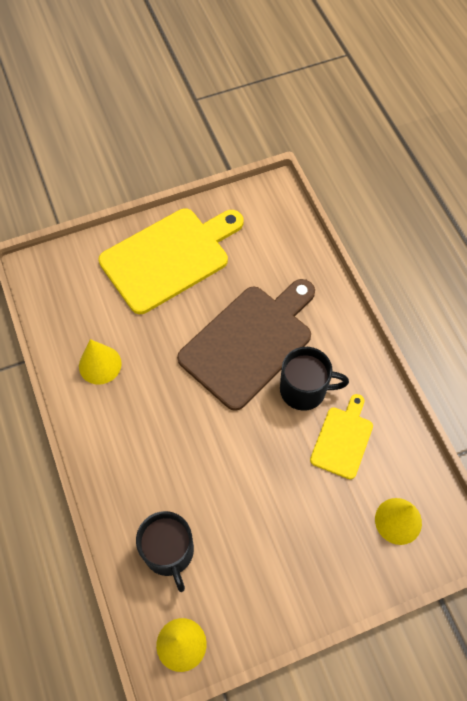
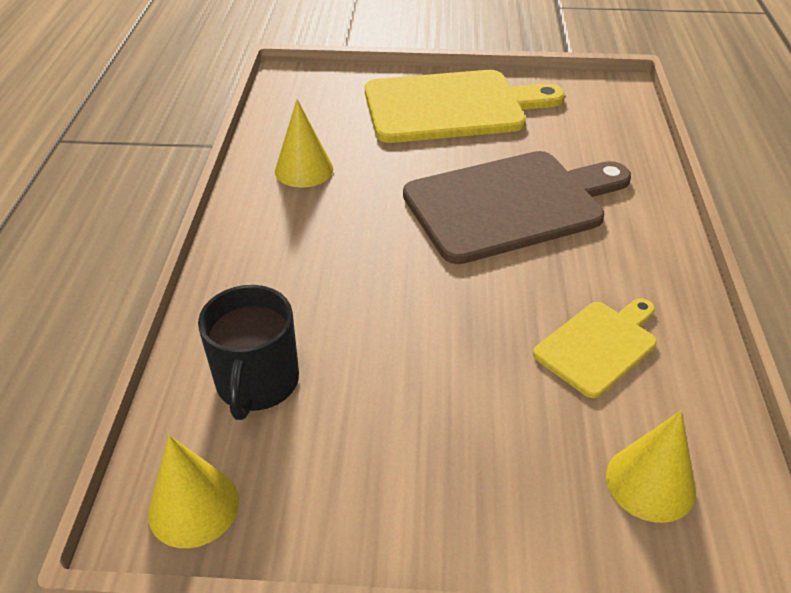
camera: 25 degrees right, 20 degrees down
(304, 390) = (565, 273): black mug -> none

